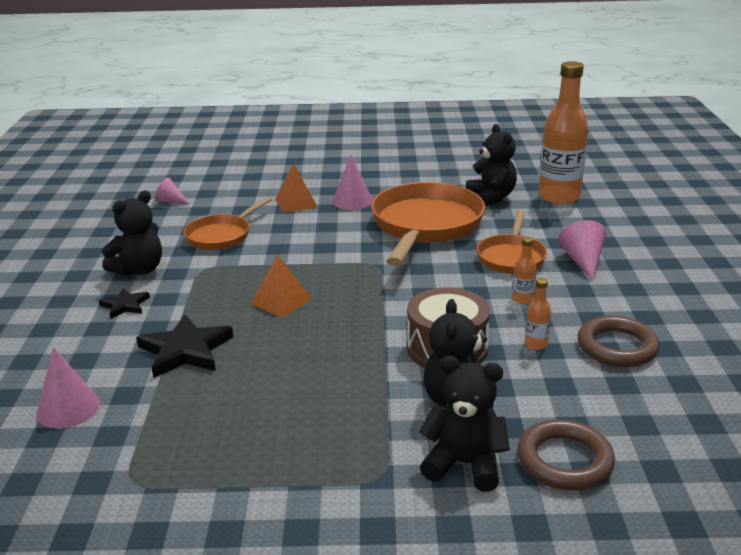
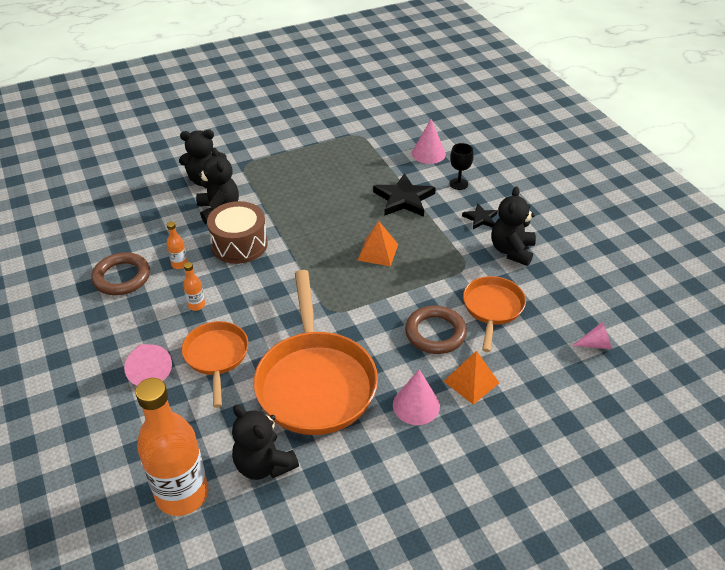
camera: 155 degrees right, 15 degrees up
(91, 351) = (458, 184): none -> black goblet
(564, 460) = (154, 194): brown ring -> brown ring (435, 333)

